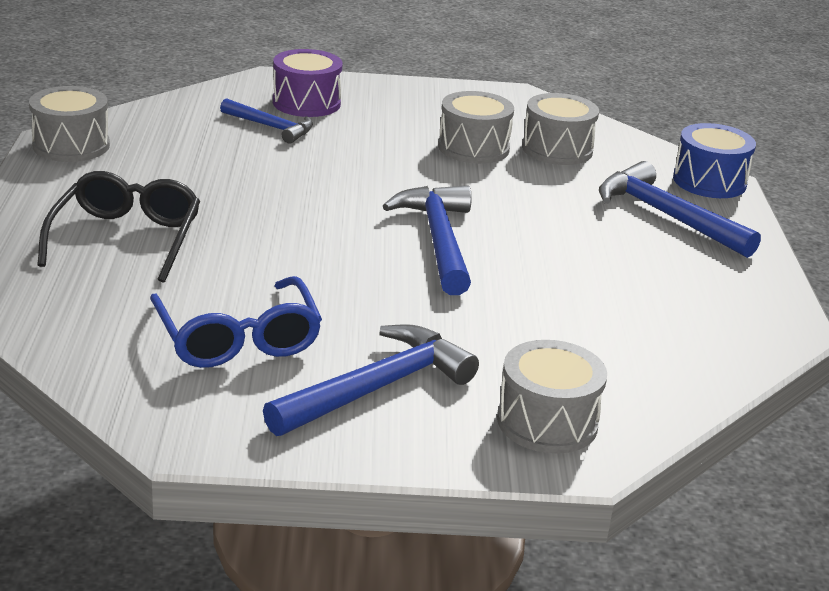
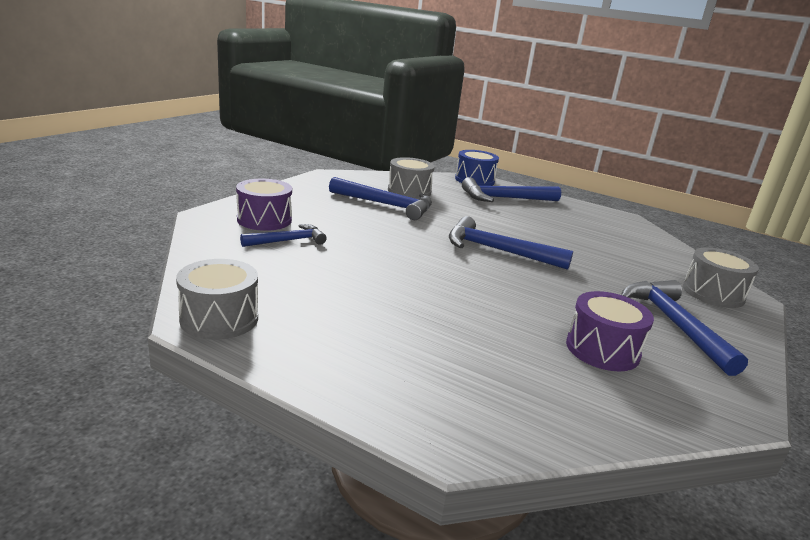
camera: 60 degrees left, 5 degrees down
(126, 238) = (422, 346): black glasses -> none
(238, 339) = (602, 349): blue glasses -> purple drum
(473, 148) = (386, 205): grey drum -> blue hammer

